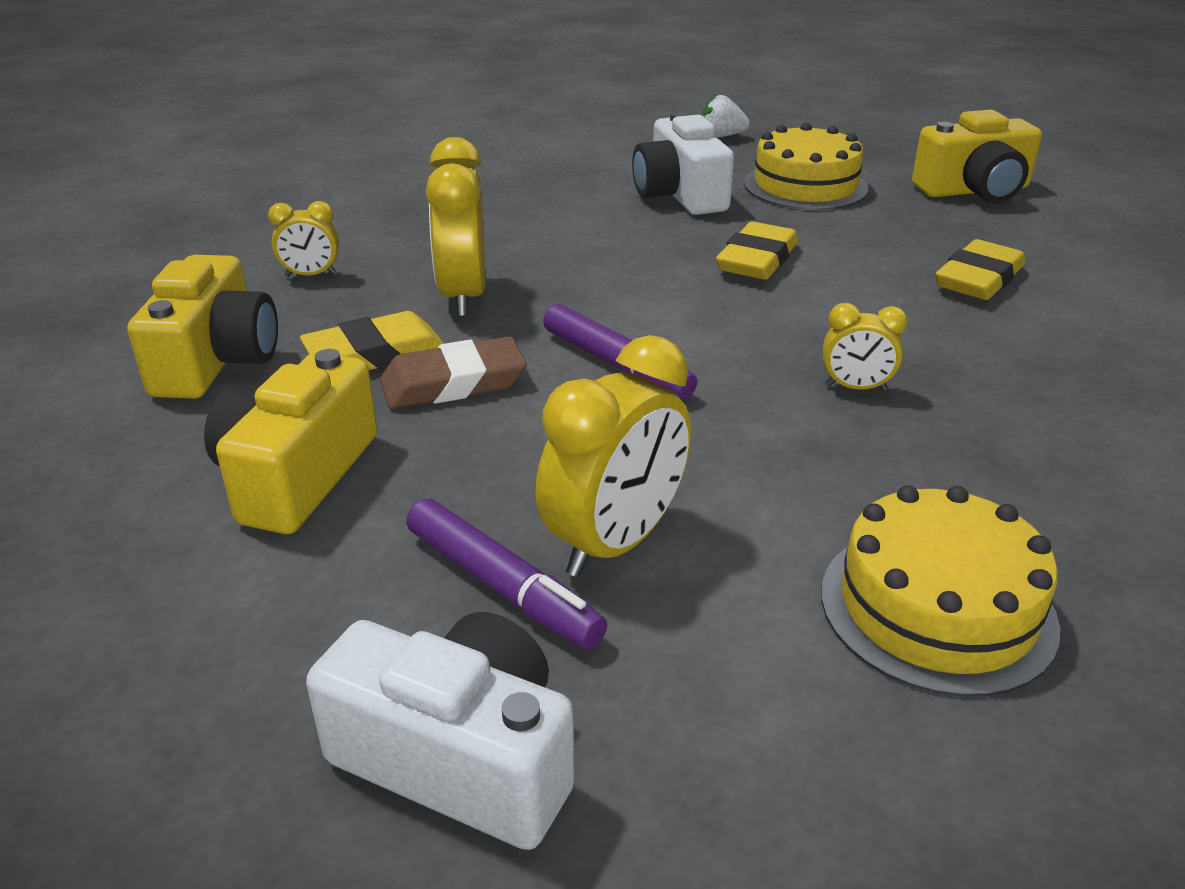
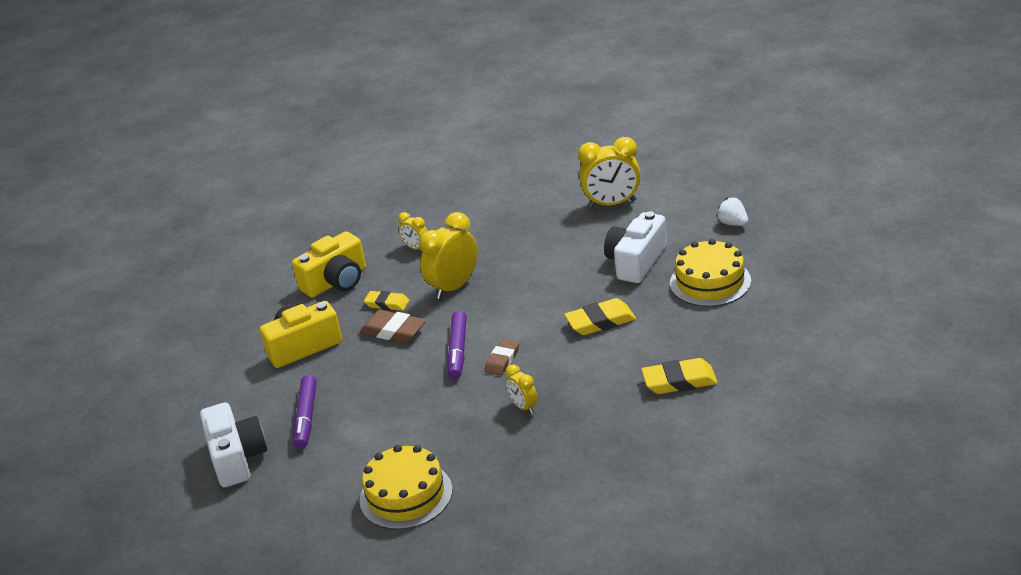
camera: 50 degrees right, 0 degrees up
(376, 354) = (387, 304): yellow eraser -> yellow eraser, size x0.66
(615, 543) = (354, 421): yellow clock -> yellow clock (612, 204)
(709, 348) = (502, 360): none -> brown eraser
(974, 190) = (795, 325): yellow camera -> none

